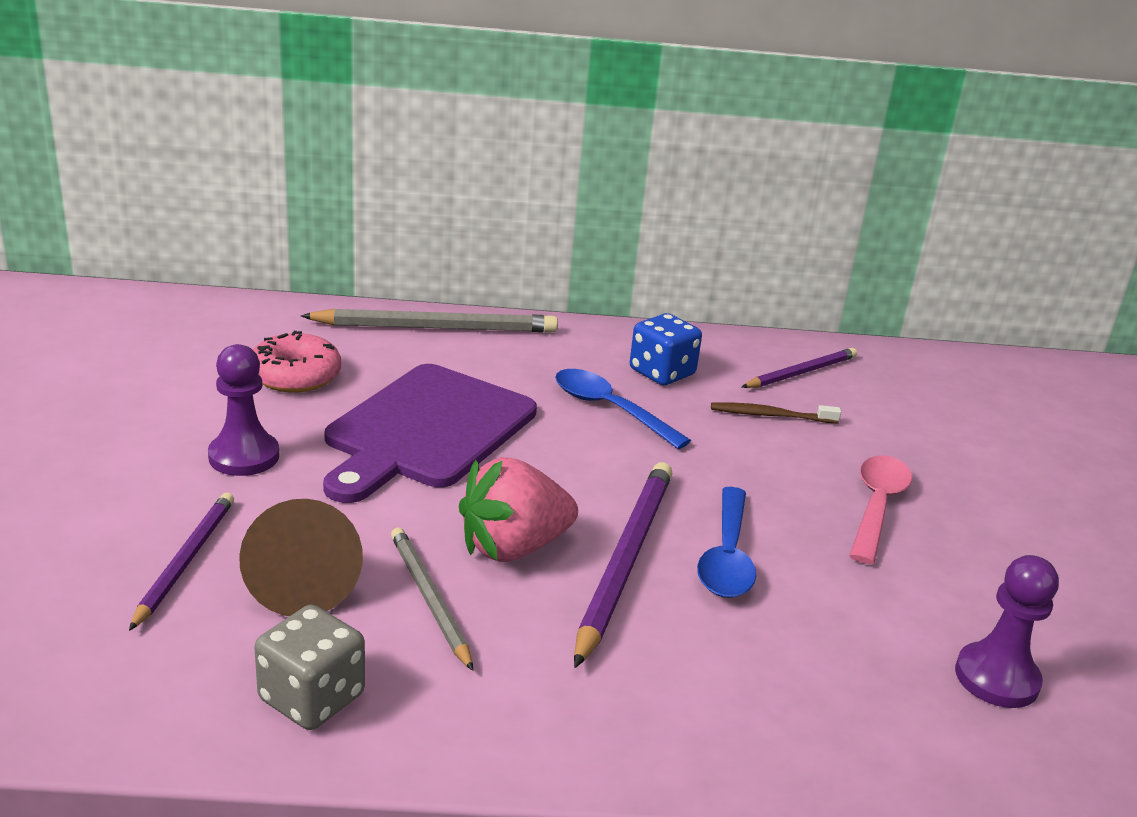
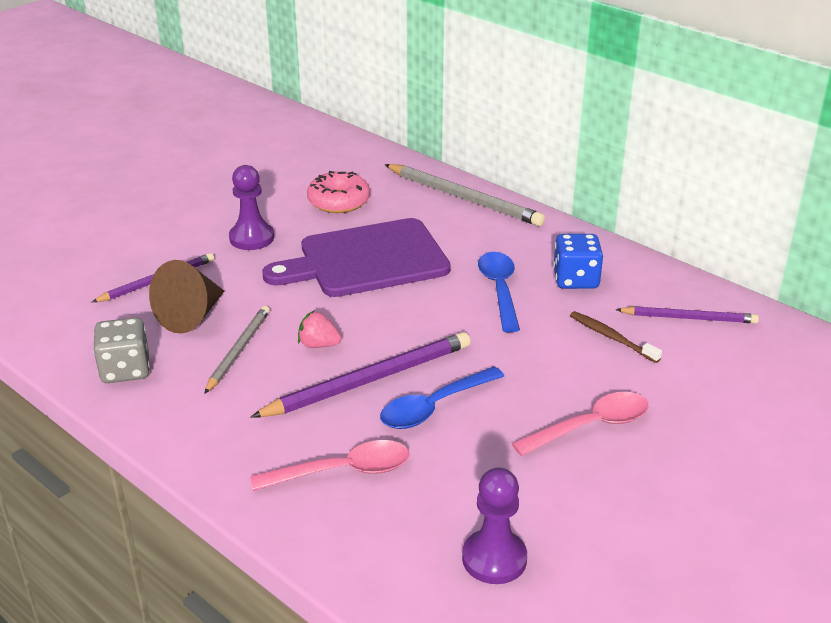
camera: 45 degrees right, 5 degrees up
(513, 547) = (318, 345): pink strawberry -> pink strawberry, size x0.52
(747, 674) = (343, 471): none -> pink spoon

